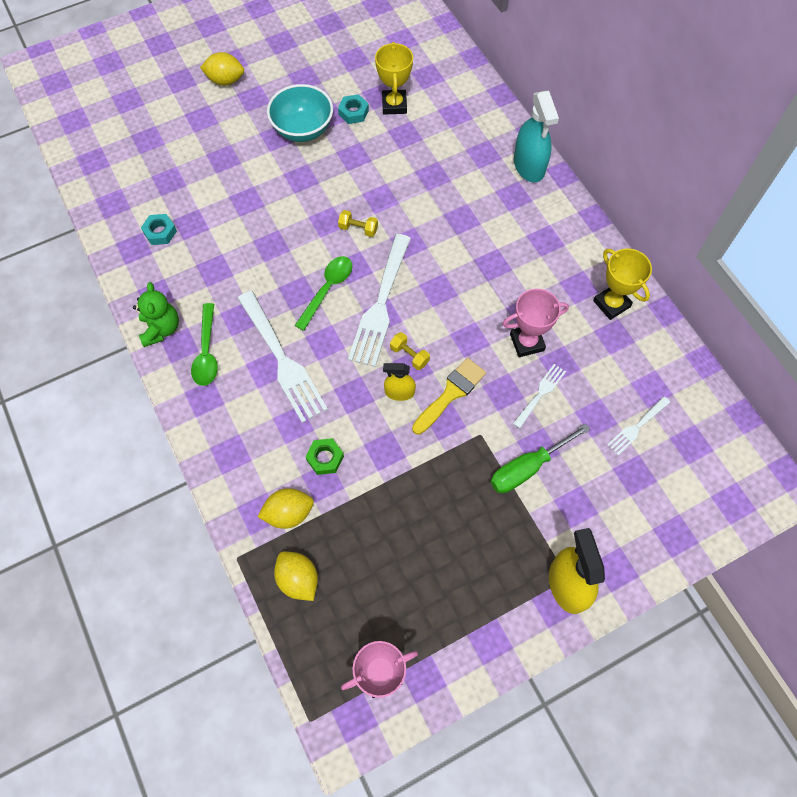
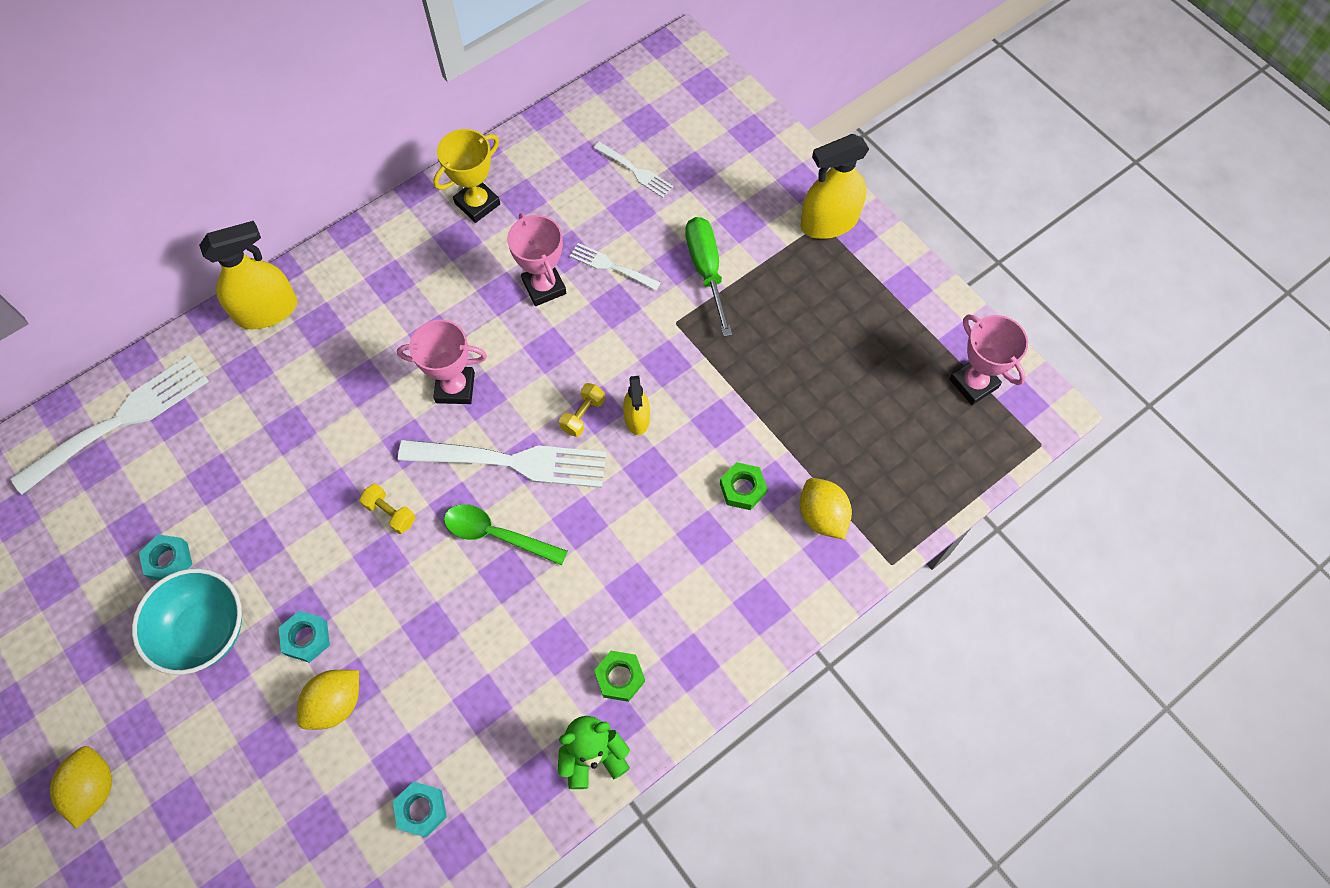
camera: 100 degrees left, 0 degrees up
(207, 352) = (620, 677): green spoon -> green nut
(282, 360) = (615, 571): white fork -> white fork (120, 421)
(284, 179) = (306, 638): none -> turquoise nut
(298, 579) = (897, 488): yellow lemon -> yellow lemon (335, 703)
(358, 229) = (390, 513): yellow dumbbell -> yellow dumbbell turned 60 degrees counterclockwise
(394, 105) = (153, 503): yellow trophy -> none
(447, 274) = (455, 388): none -> pink trophy
(451, 393) = (628, 360): yellow brush -> none
(528, 467) = (706, 270): green screwdriver -> green screwdriver turned 150 degrees counterclockwise
(529, 166) = (267, 310): turquoise spray bottle -> yellow spray bottle

